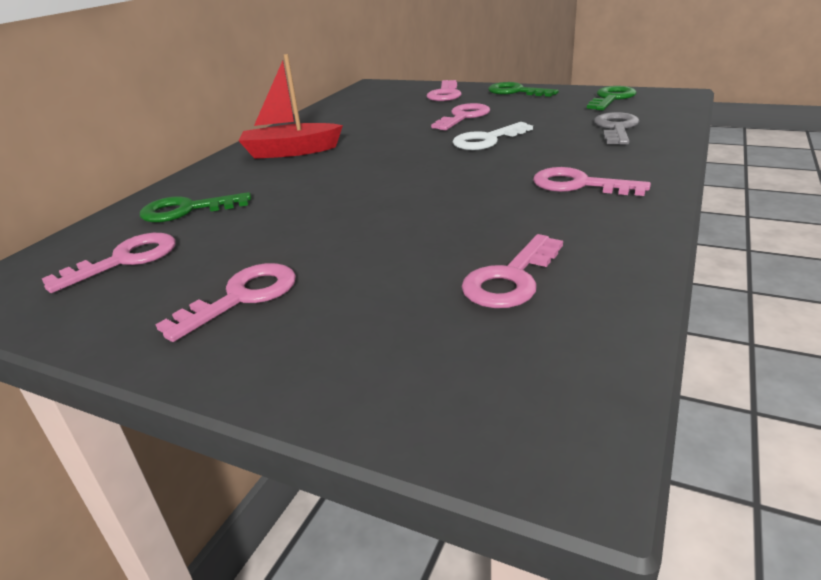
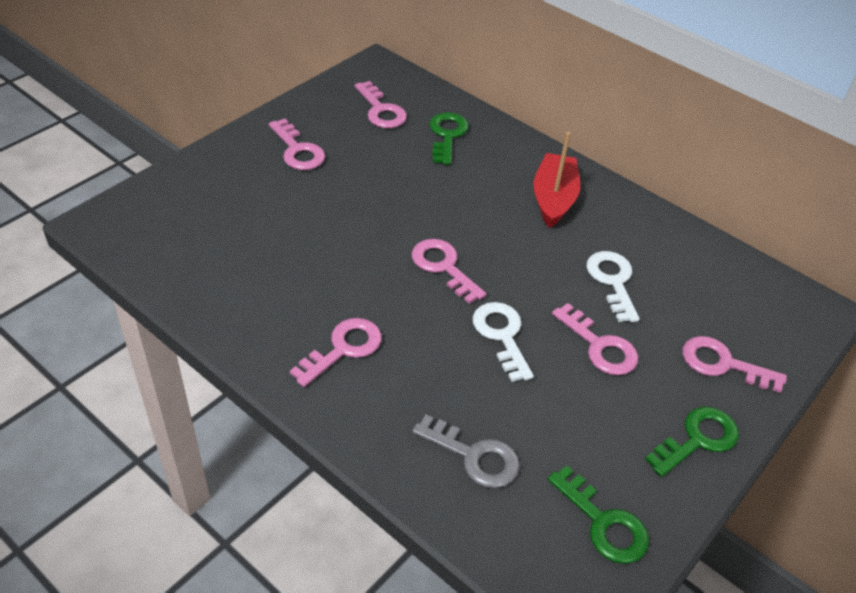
camera: 100 degrees right, 15 degrees up
(389, 123) = (612, 281): none -> white key
(511, 279) = (233, 254): pink key -> pink key (443, 267)

